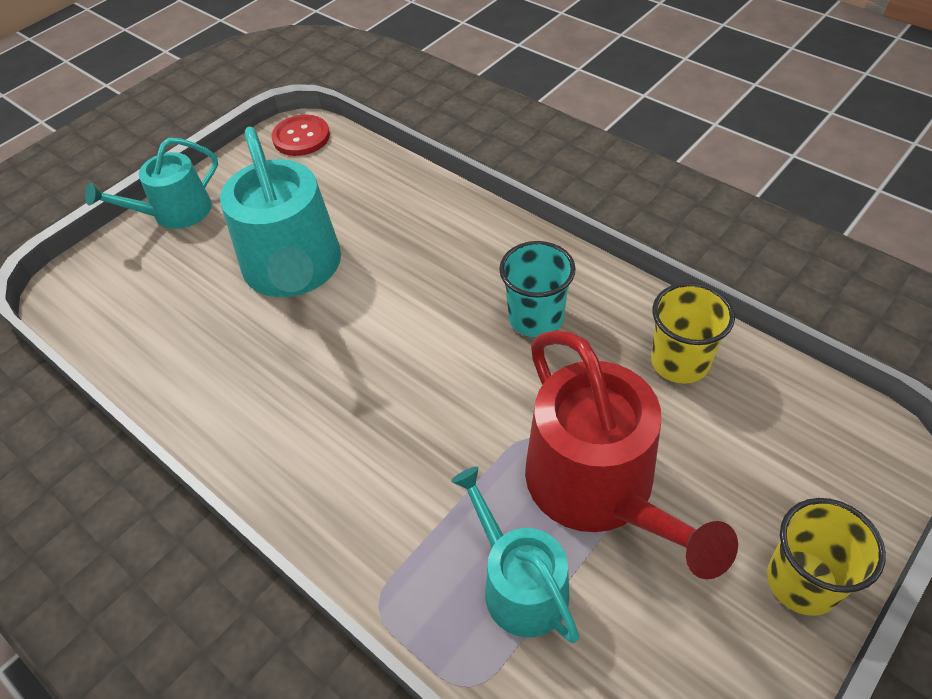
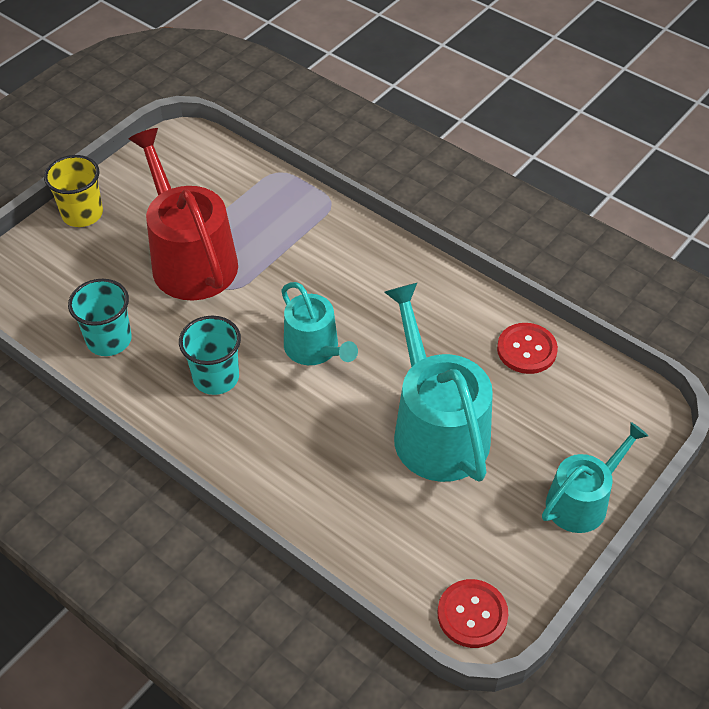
camera: 175 degrees right, 0 degrees up
(164, 356) = (526, 350): none -> red button
(519, 584) = (247, 212): turquoise watering can -> turquoise watering can (315, 349)
(680, 362) = (109, 340): yellow cup -> turquoise cup

